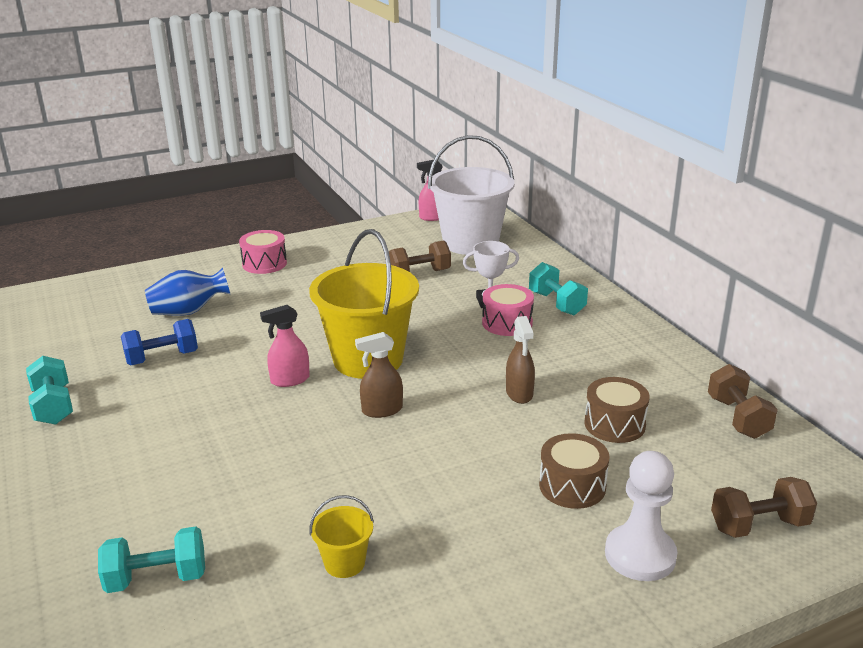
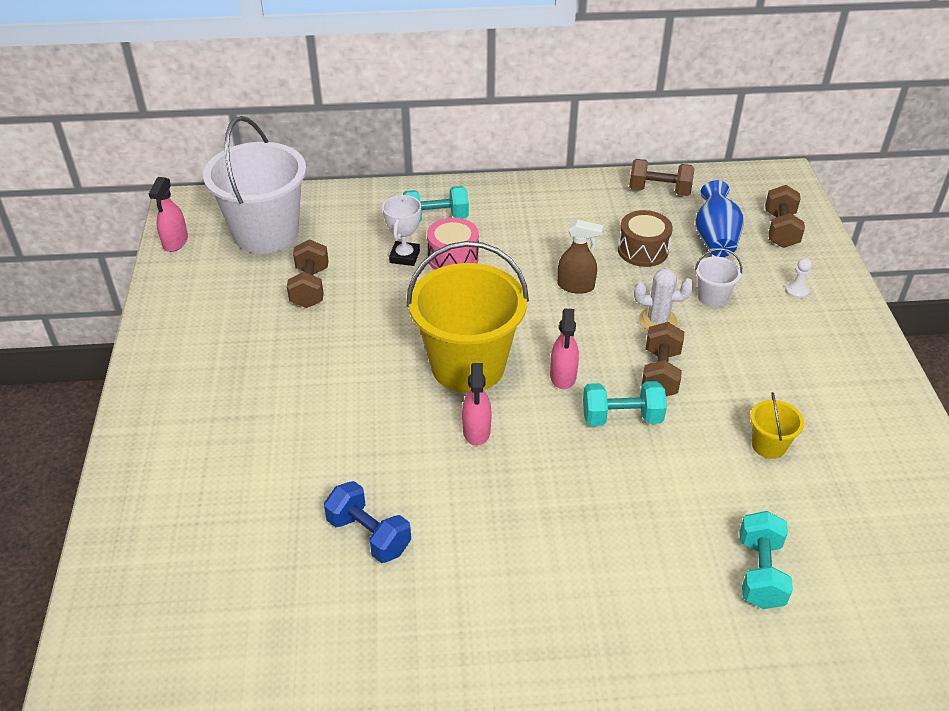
camera: 70 degrees left, 15 degrees up
(53, 406) = (427, 652): turquoise dumbbell -> turquoise dumbbell (621, 417)
(162, 358) = (369, 535): blue dumbbell -> blue dumbbell turned 45 degrees counterclockwise
(189, 312) = (265, 497): blue vase -> blue vase (715, 238)
(264, 264) = (183, 407): pink drum -> none
(382, 410) = (563, 376): brown spray bottle -> pink spray bottle
(419, 468) = (660, 373): none -> brown dumbbell
(502, 453) = (657, 321): none -> white cactus
(572, 486) = (712, 297): brown drum -> white bucket
(640, 555) = (796, 291): white pawn -> white pawn, size x0.45

